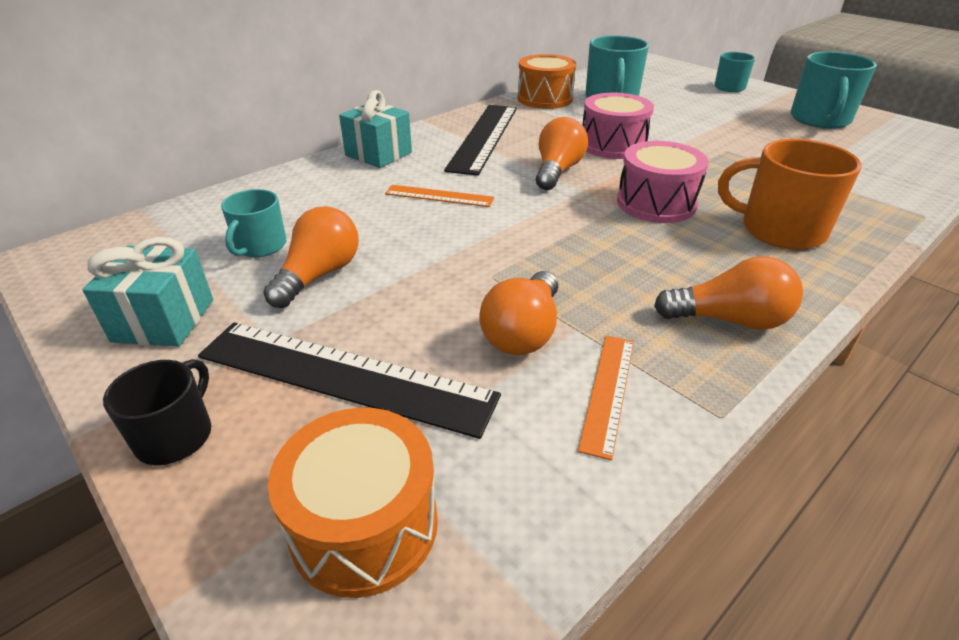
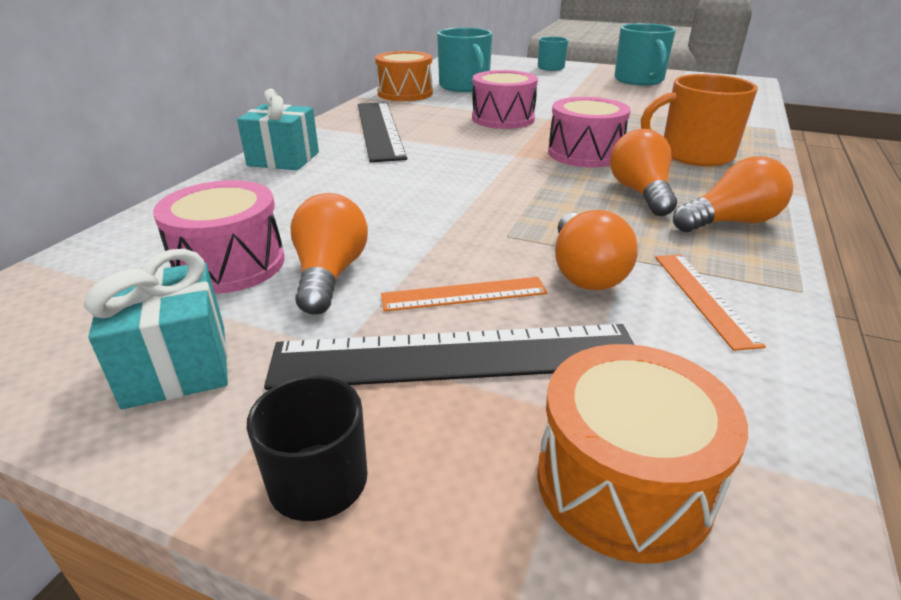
camera: 25 degrees left, 5 degrees down
(260, 246) = (230, 264): turquoise mug -> pink drum
(439, 196) = (386, 182): orange ruler -> orange ruler (464, 294)
(557, 171) = (476, 144): orange light bulb -> orange light bulb (640, 193)

